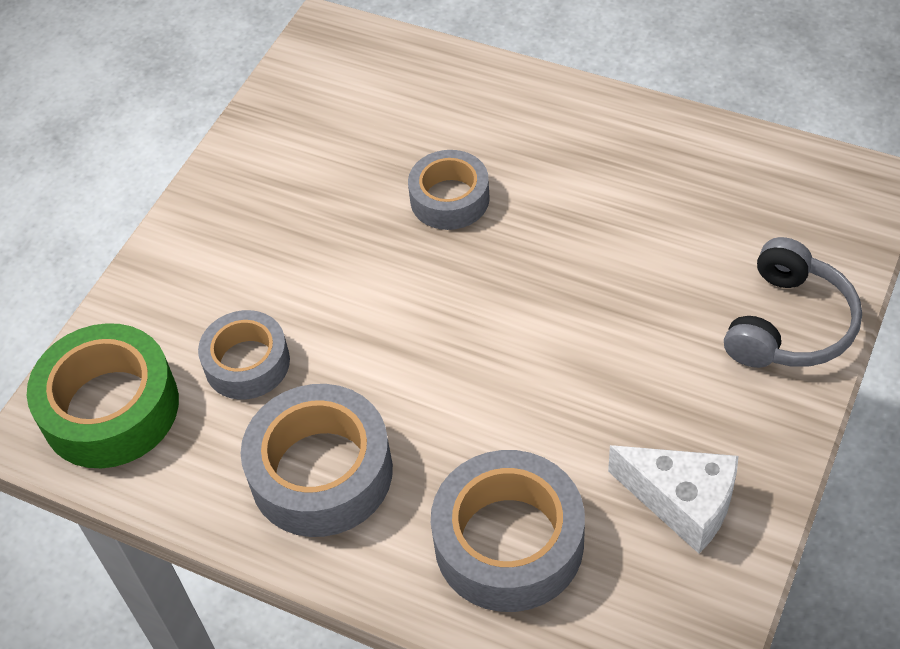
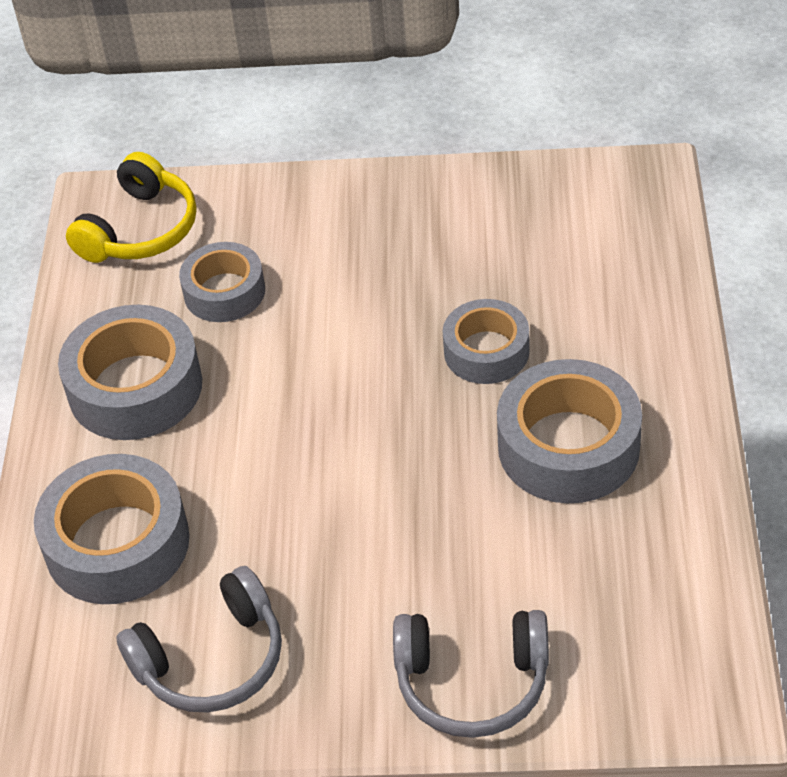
camera: 65 degrees right, 5 degrees down
(110, 408) = (140, 229): green tape -> yellow headphones
(584, 183) = (568, 446): none -> grey tape
(682, 503) = (212, 660): white cheese -> grey headphones

